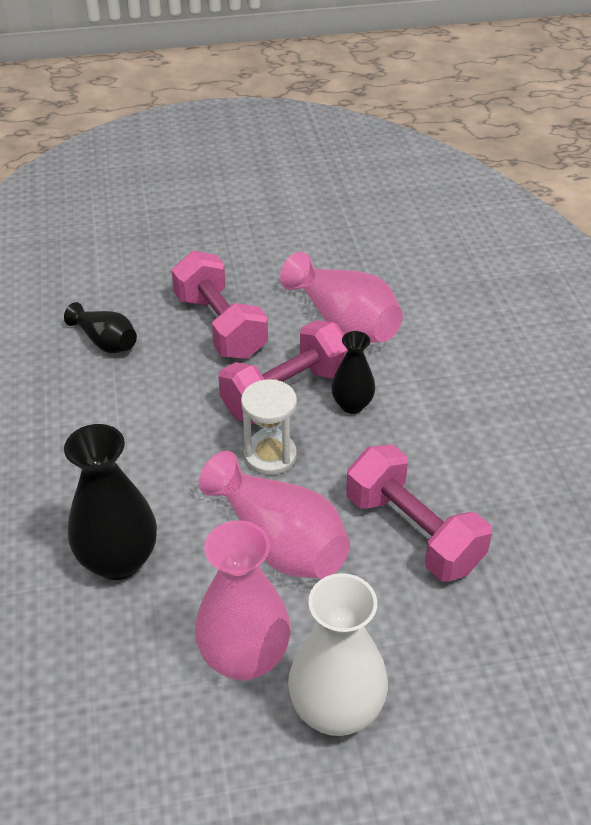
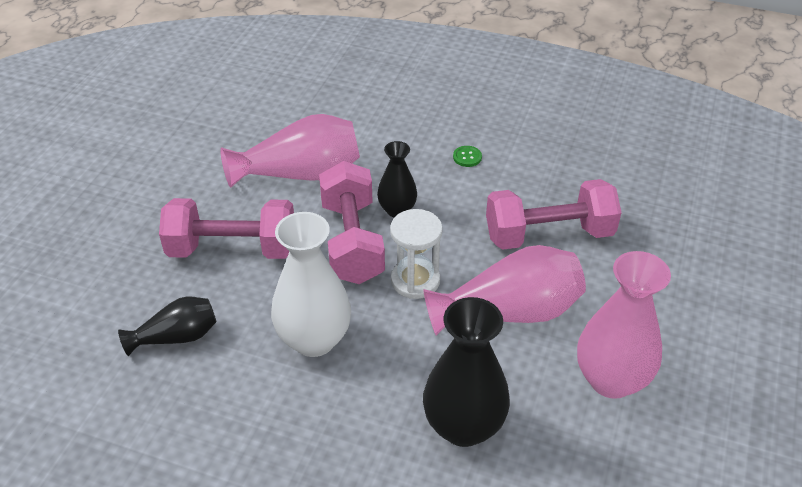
camera: 60 degrees left, 0 degrees up
(336, 710) = (683, 345): white vase -> white vase (314, 340)
(473, 423) = (467, 157): none -> green button

